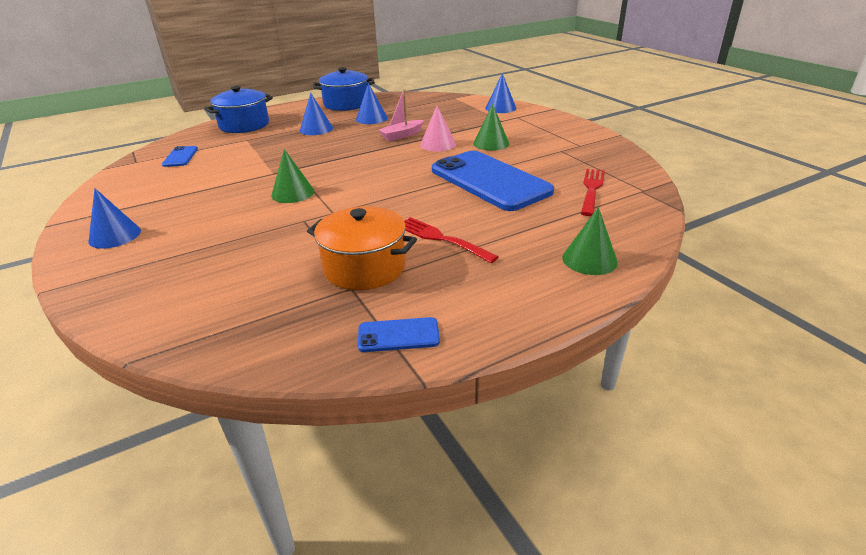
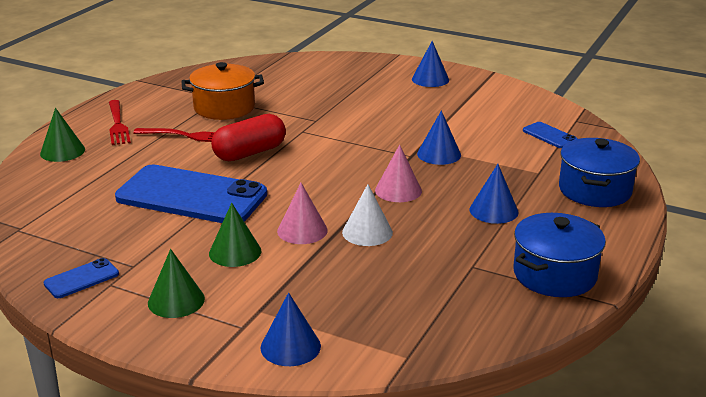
camera: 145 degrees right, 5 degrees down
(292, 193) = (364, 135): green cone -> green cone (176, 301)
(345, 150) = (398, 190): none -> pink cone
(371, 118) = (458, 252): blue cone -> blue cone (439, 154)
(398, 335) = (165, 88): blue phone -> blue phone (81, 279)
(402, 135) = (367, 232): pink boat -> white cone
(405, 204) = (250, 153): none -> red capsule
(592, 190) = (75, 214): red fork -> red fork (117, 124)

